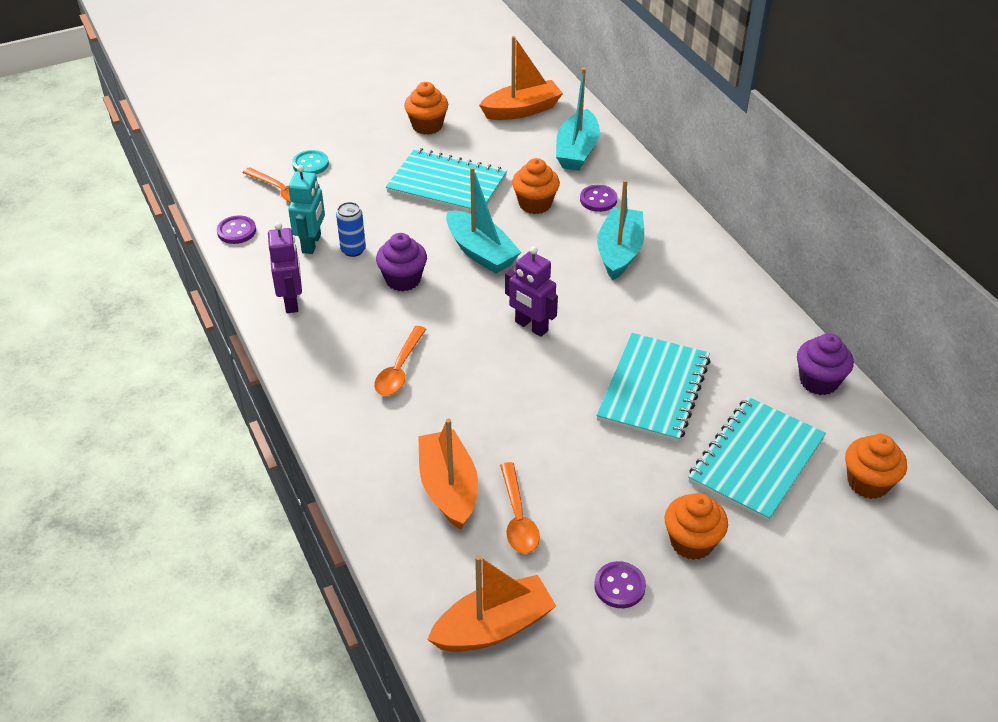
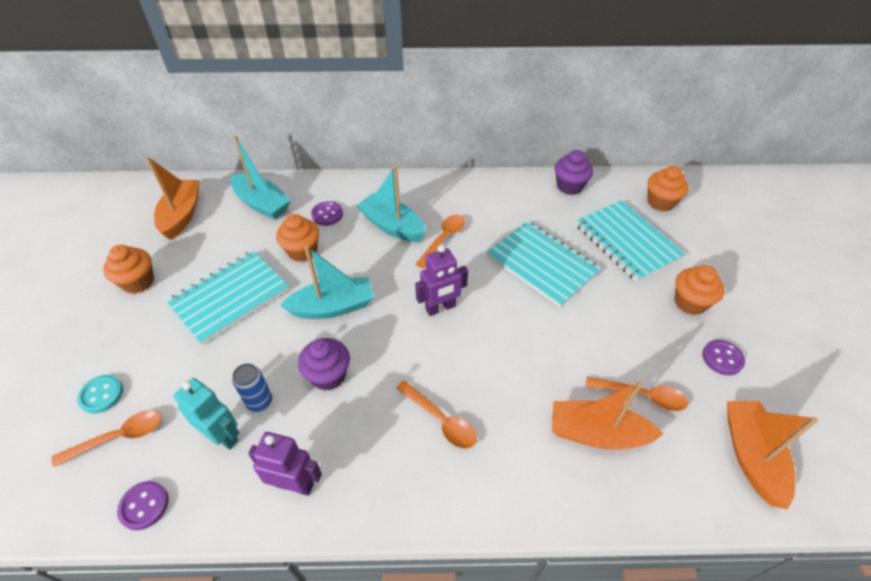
camera: 65 degrees left, 5 degrees up
(631, 297) = (444, 239): none -> orange spoon

